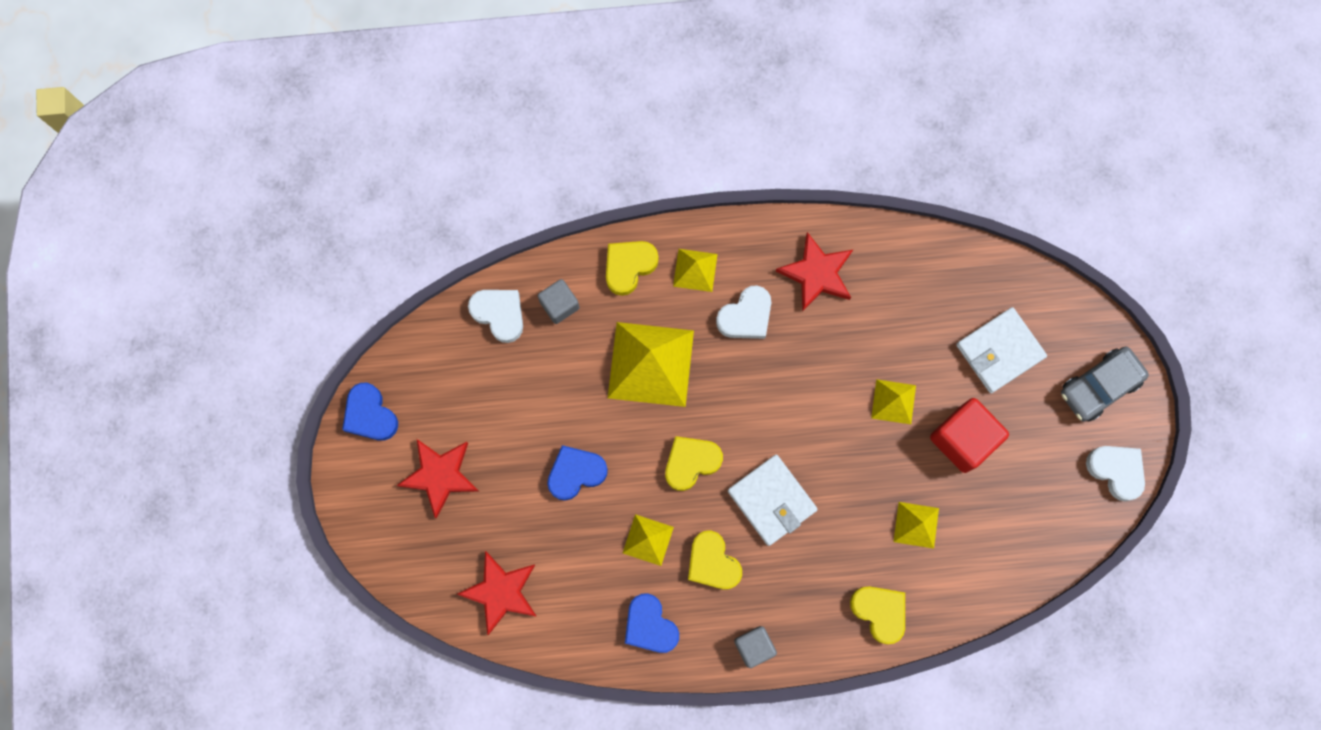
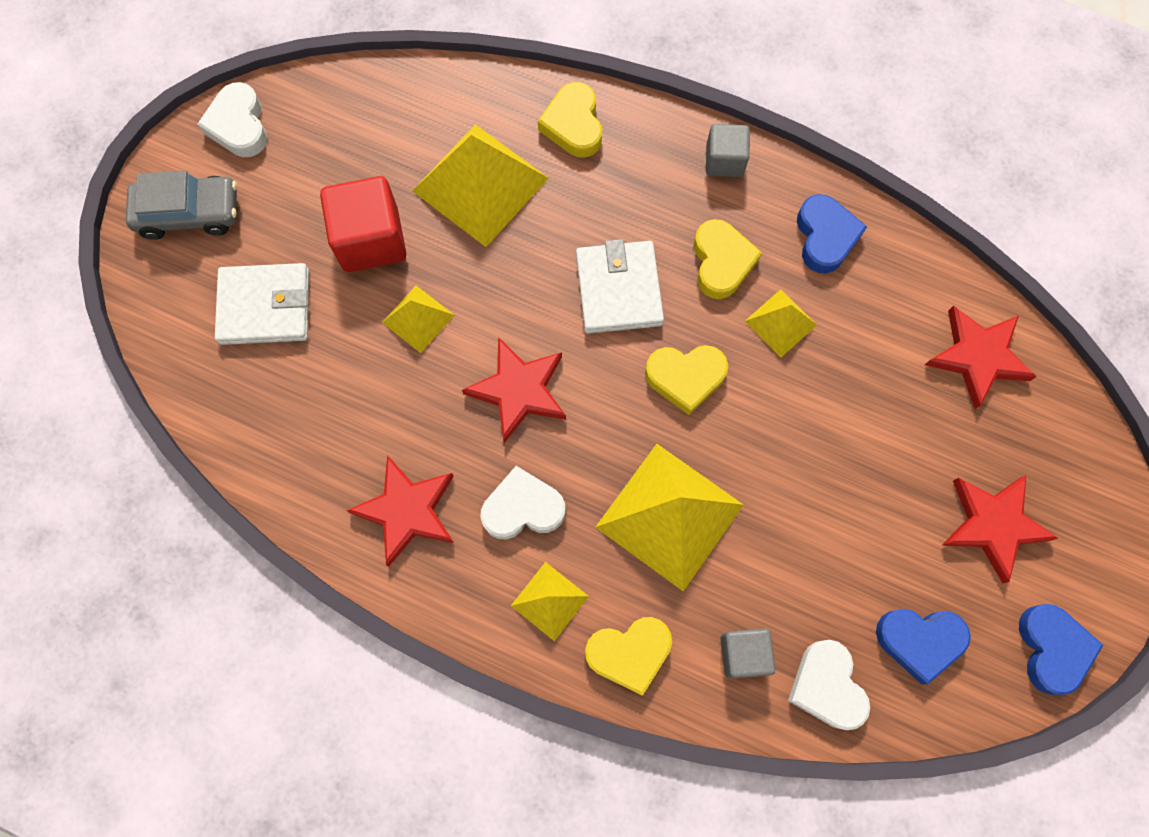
camera: 150 degrees left, 5 degrees down
(576, 473) = (826, 439): blue heart -> blue heart (919, 641)
(795, 390) = (518, 390): none -> red star
(916, 525) = (480, 184): yellow pyramid -> yellow pyramid, size x1.96

